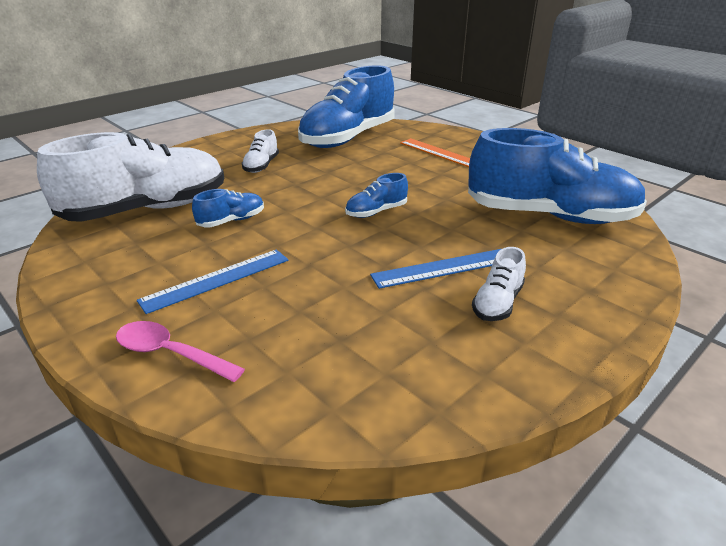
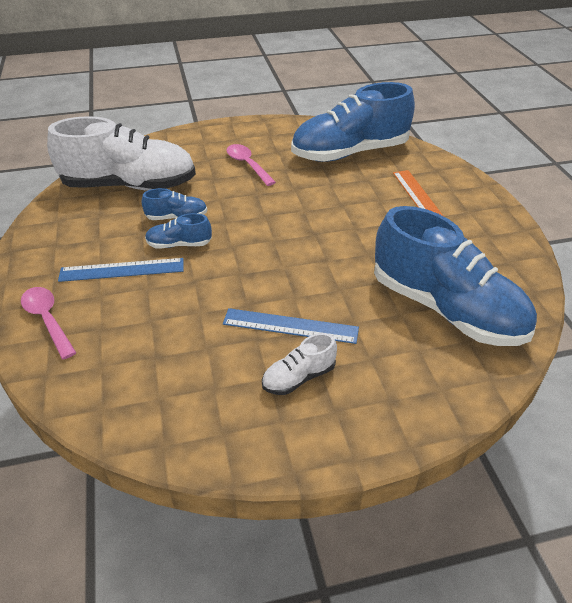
camera: 30 degrees right, 10 degrees up
(261, 166) = (247, 165): white shoe -> pink spoon
(376, 212) = (293, 247): blue shoe -> blue shoe (179, 244)

